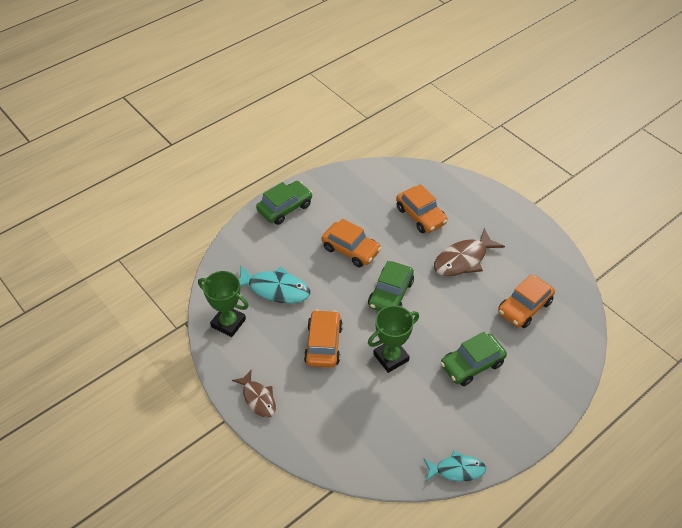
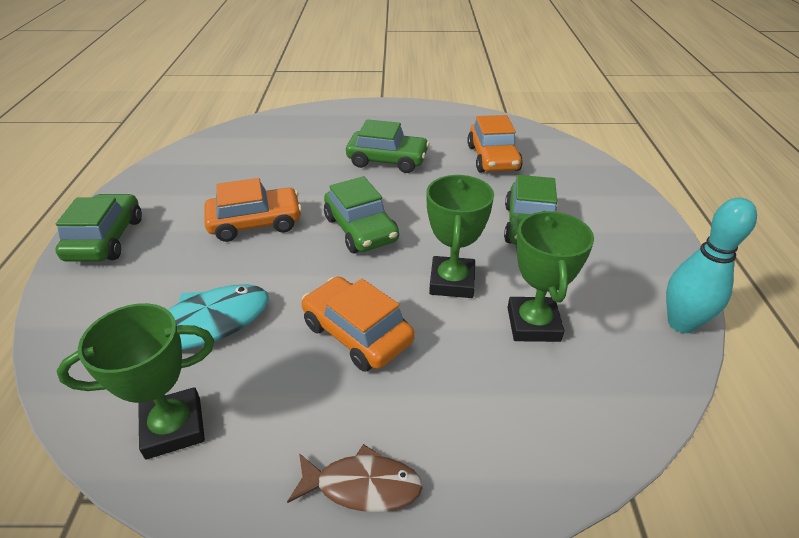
camera: 50 degrees left, 10 degrees down
(394, 407) = (533, 324): none -> green trophy
(421, 215) = (294, 155): orange car -> none
(457, 470) = (681, 323): turquoise fish -> turquoise bowling pin
(463, 259) = (387, 160): brown fish -> green car

